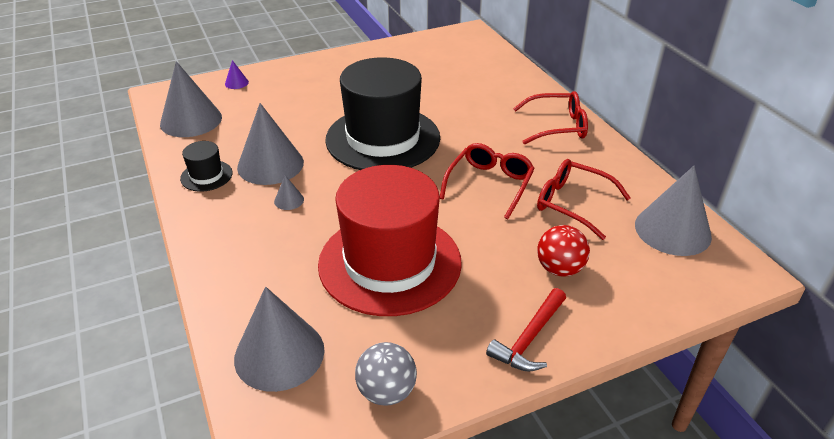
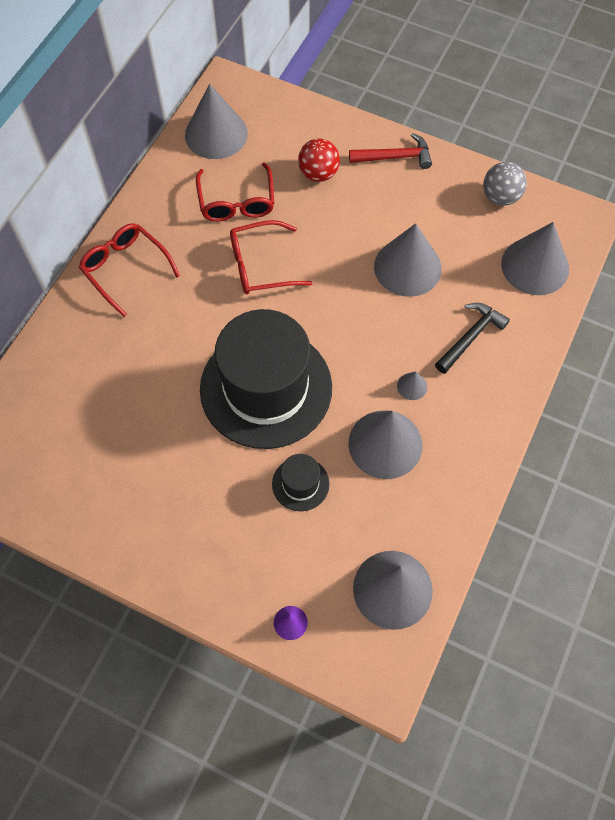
camera: 130 degrees left, 25 degrees up
(206, 176) = (447, 480): black hat -> black hat (300, 484)
(278, 257) = (470, 337): none -> black hammer
(390, 263) = (407, 267): red hat -> grey cone

